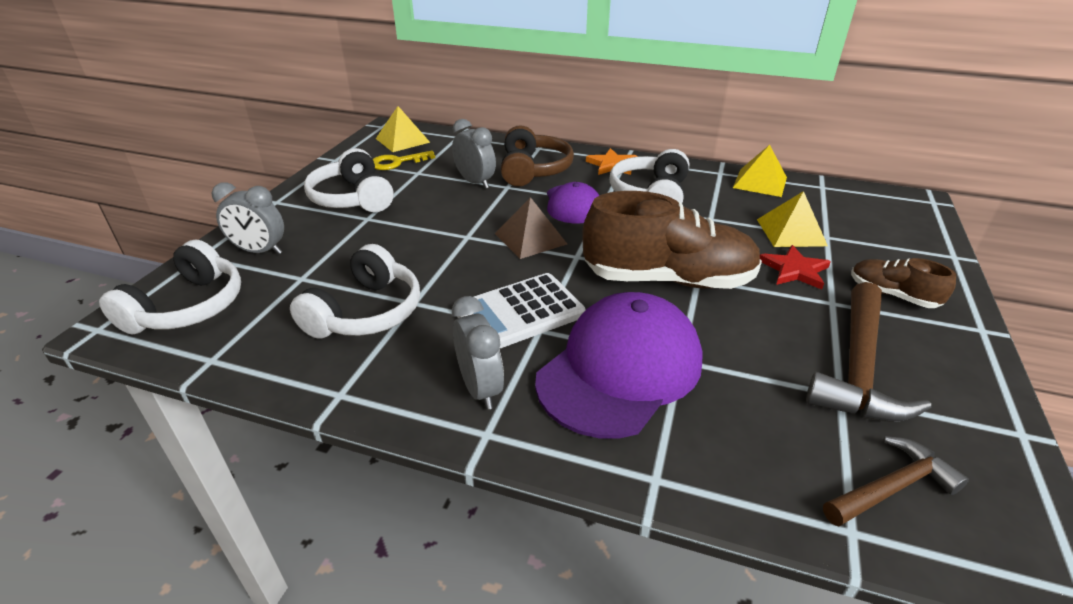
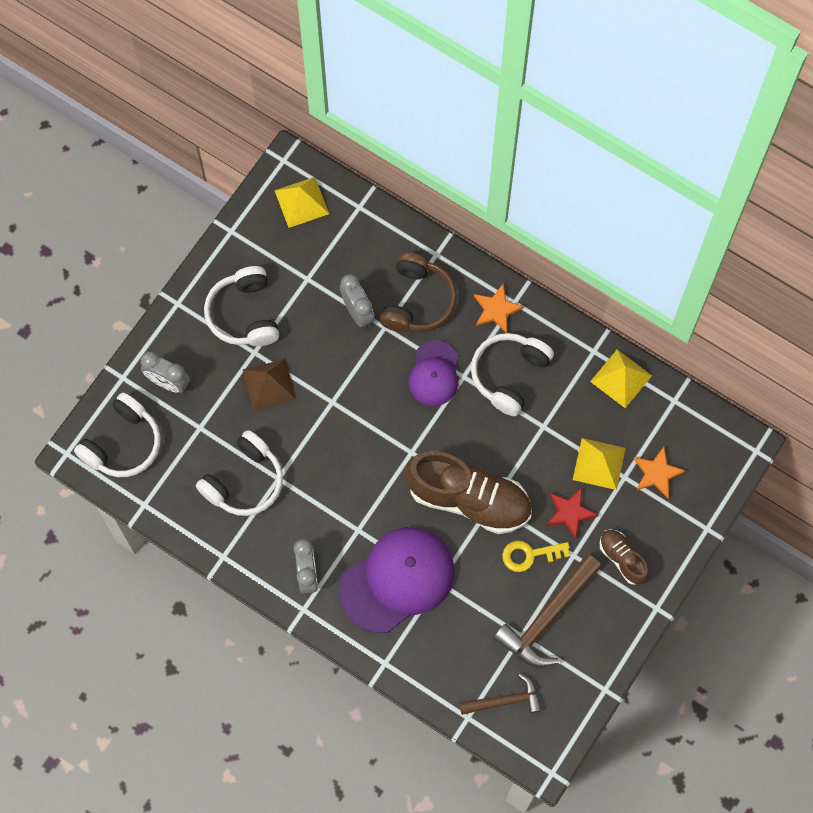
camera: 15 degrees right, 35 degrees up
(397, 162) = (290, 252): yellow key -> yellow key (529, 555)
(519, 313) = (349, 509): white calculator -> none
(530, 238) = (382, 418): brown pyramid -> brown pyramid (269, 384)
(857, 229) = (657, 473): none -> orange star

